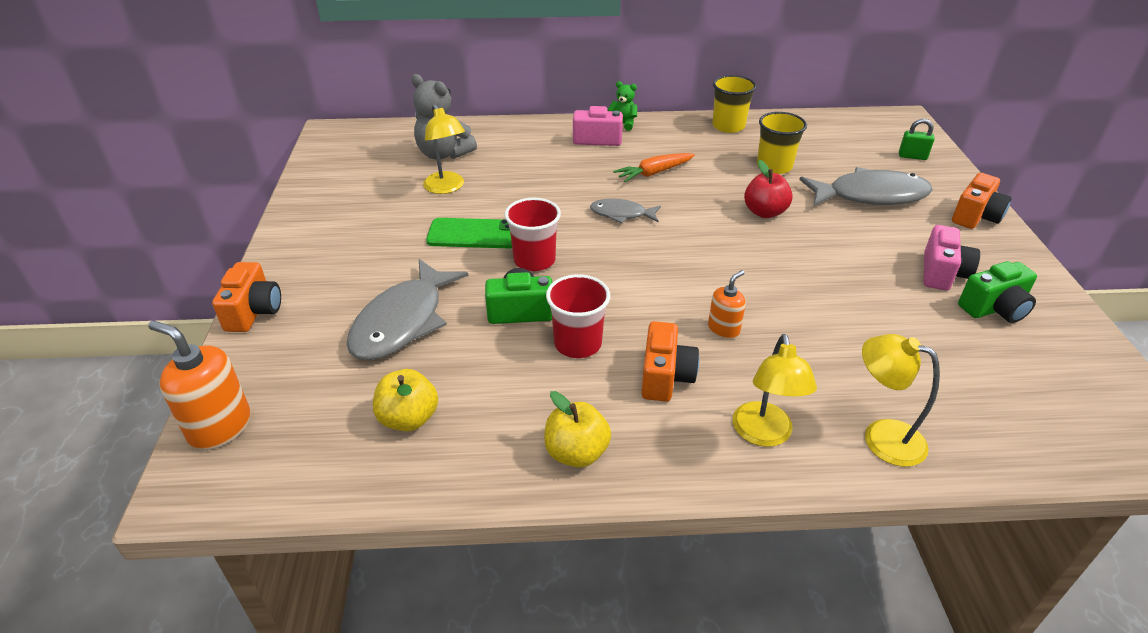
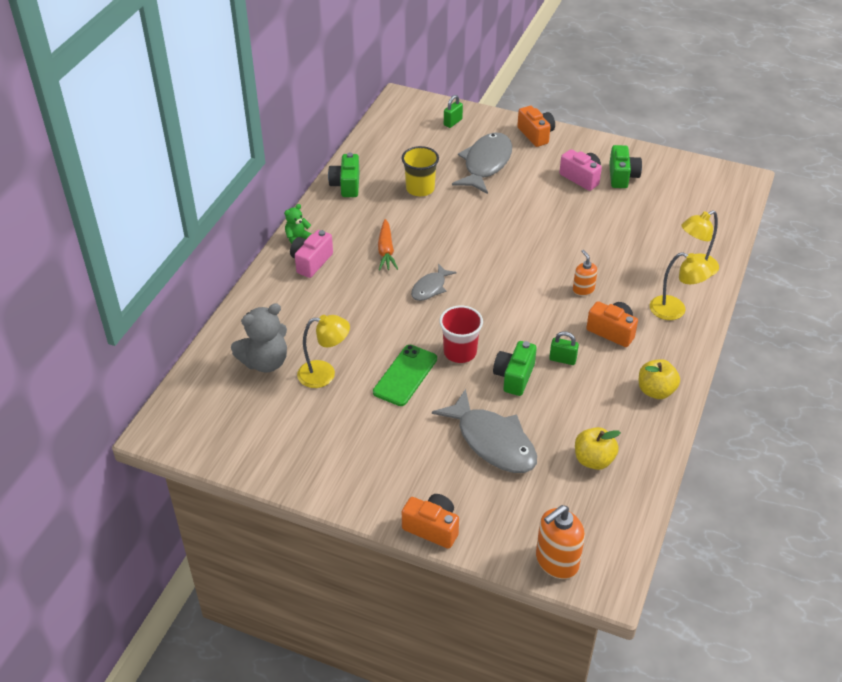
camera: 65 degrees left, 5 degrees up
(578, 343) = (562, 359): red cup -> green padlock
(728, 126) = (346, 185): yellow cup -> green camera
(764, 212) = (473, 219): red apple -> none

